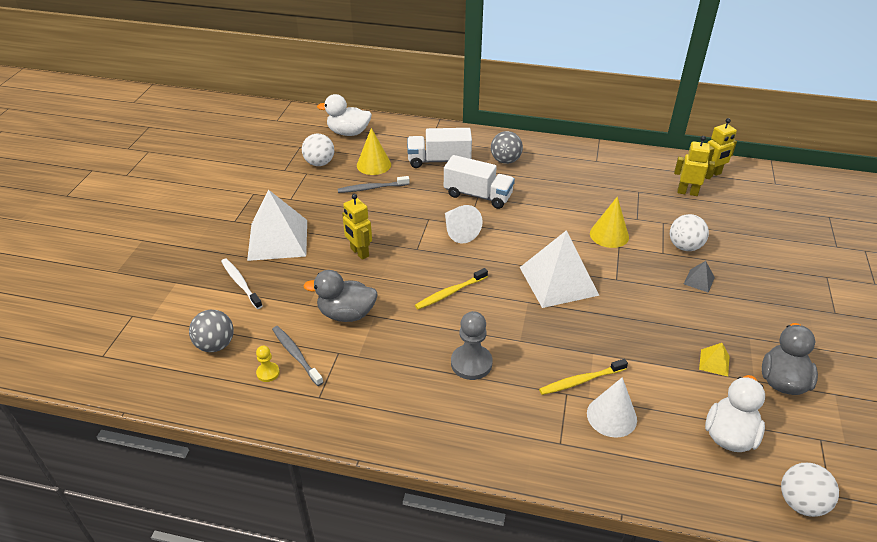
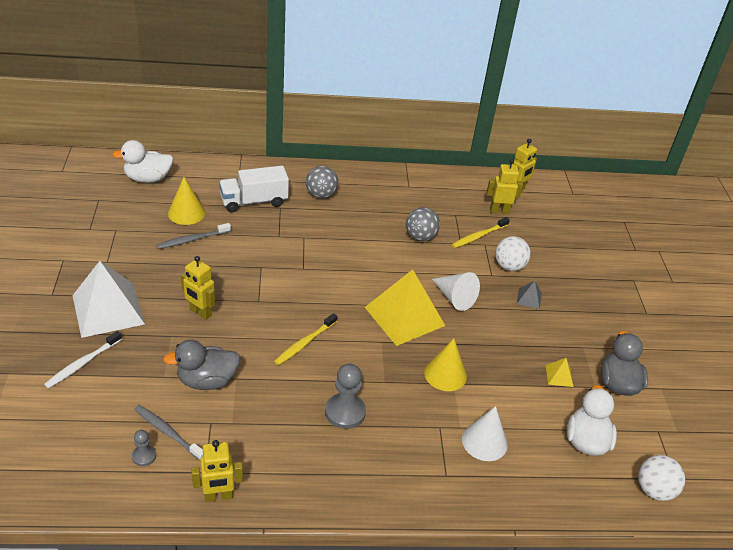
camera: 20 degrees left, 0 degrees up
(215, 345) = (77, 435): grey ball -> grey ball (420, 237)
(240, 283) = (82, 363): white toothbrush -> white toothbrush turned 90 degrees counterclockwise
(268, 373) = (144, 456): yellow pawn -> grey pawn
(319, 163) = (127, 217): white ball -> none
(324, 422) = (218, 496): none -> yellow robot
(459, 231) = (295, 277): white cone -> white cone (454, 298)
(478, 195) = (304, 235): white truck -> none
(558, 281) = (404, 316): white pyramid -> yellow pyramid
(580, 381) = (449, 412): yellow toothbrush -> yellow toothbrush (478, 236)
(609, 235) = (439, 263): yellow cone -> yellow cone (445, 374)

